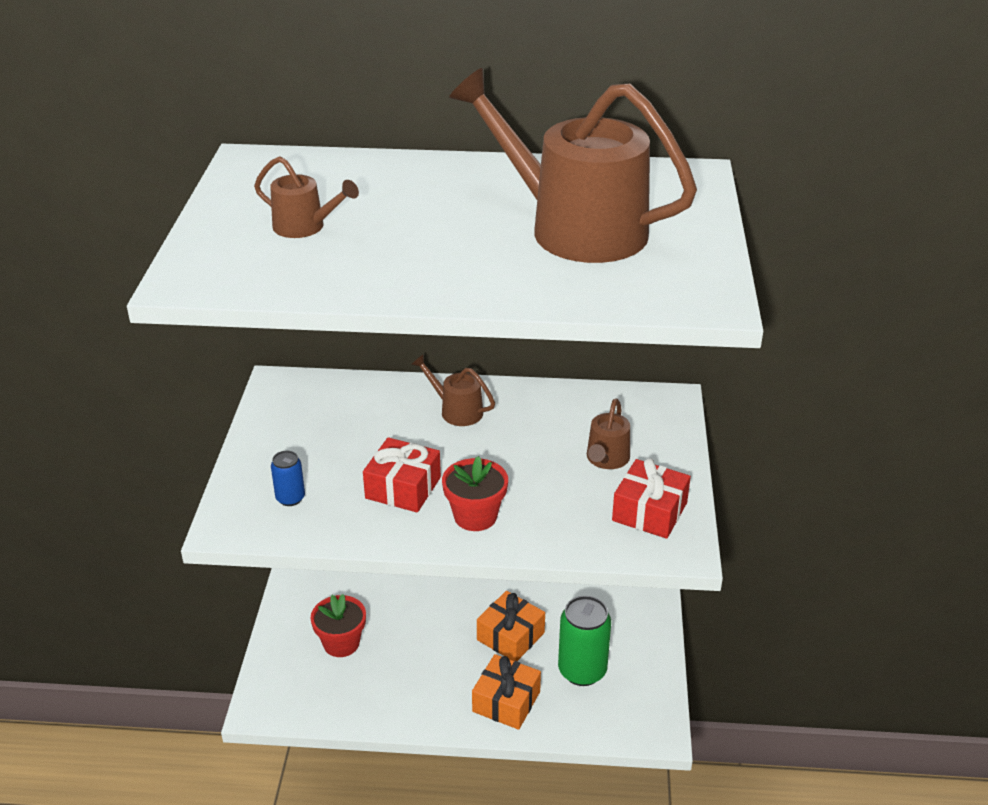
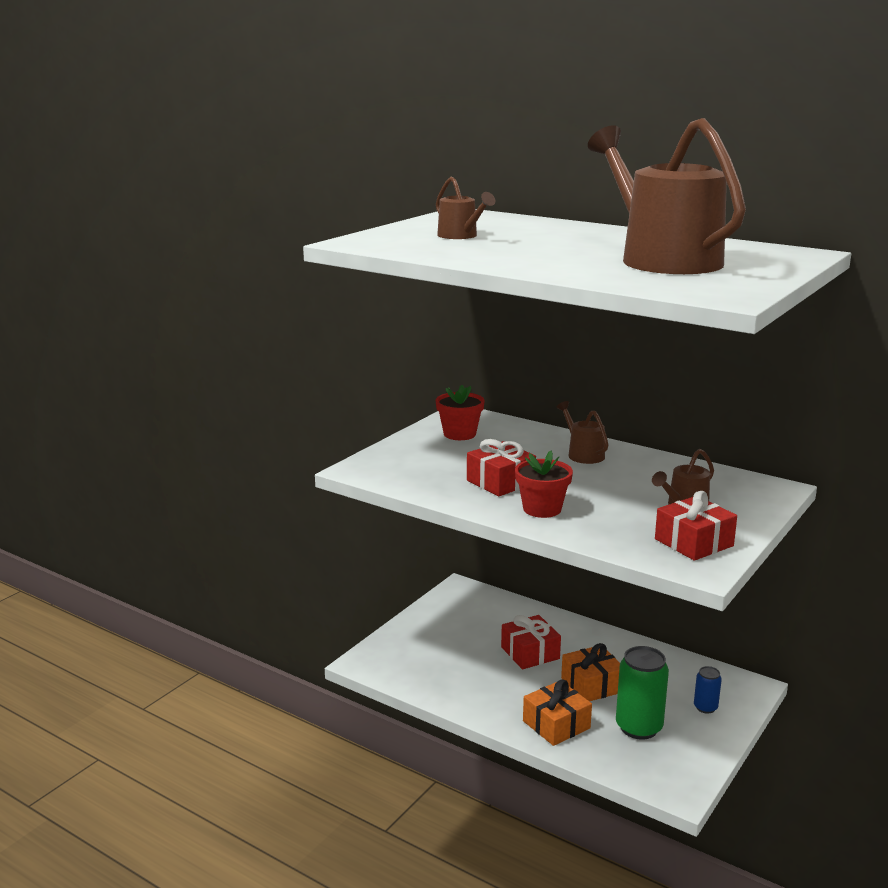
camera: 30 degrees right, 15 degrees down
(290, 498) = (413, 468): blue can -> blue can (705, 707)
(341, 643) = (451, 645): red flower pot -> red flower pot (459, 434)
(427, 619) = (530, 653): none -> red gift

